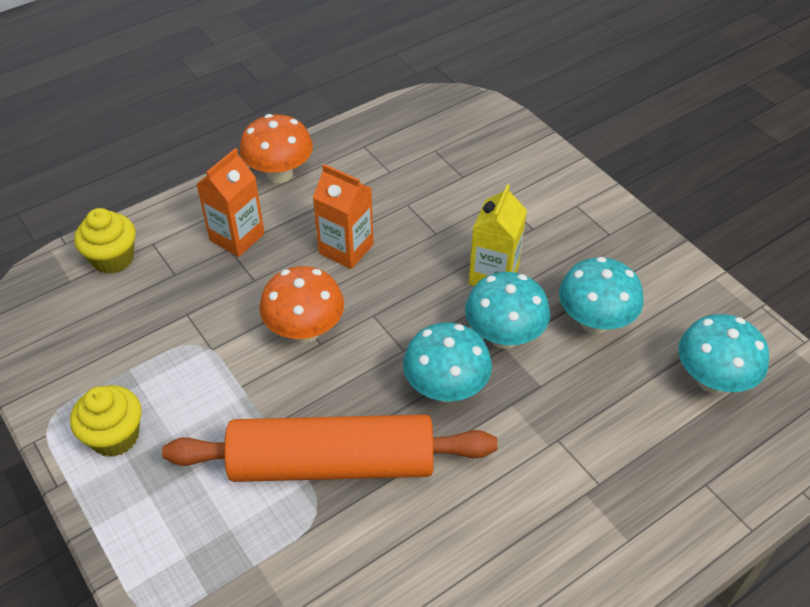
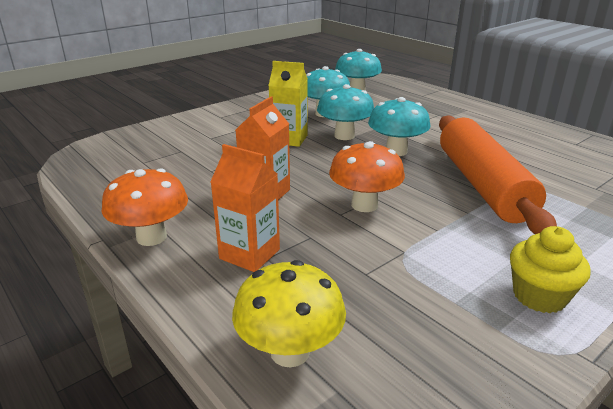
camera: 95 degrees left, 20 degrees down
(113, 258) = (290, 352): yellow cupcake -> yellow mushroom

